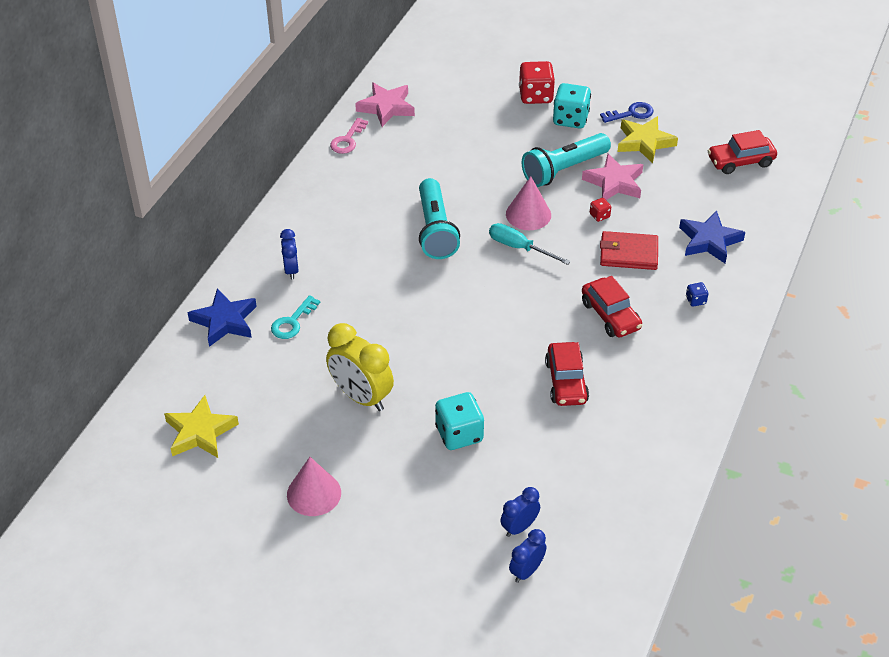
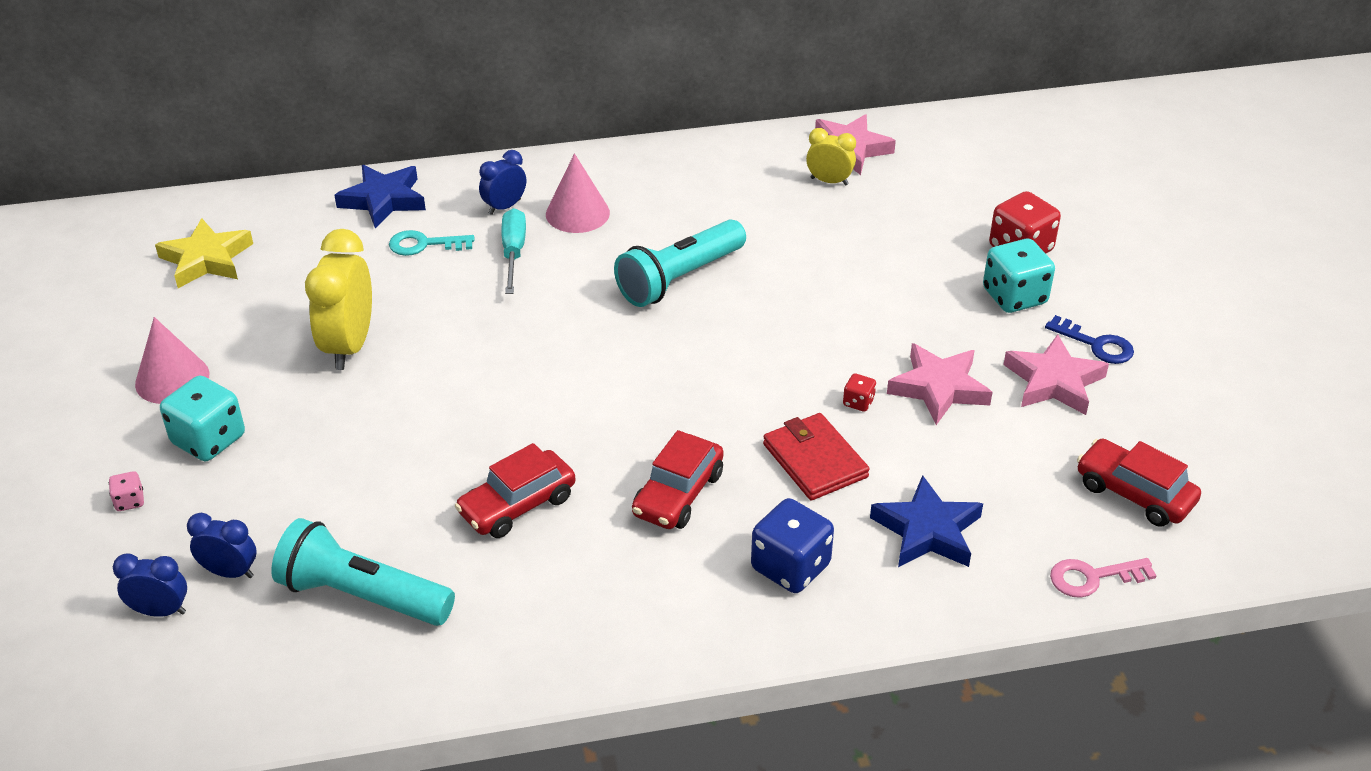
camera: 55 degrees right, 5 degrees down
(347, 140) = (759, 148): pink key -> pink key (1093, 577)
(407, 130) = (829, 181): none -> yellow clock
(416, 554) = (129, 501): none -> pink dice
(459, 434) = (350, 450): turquoise dice -> turquoise dice (209, 440)
(519, 247) = (721, 358): turquoise screwdriver -> turquoise screwdriver (513, 252)
(528, 214) = (790, 339): pink cone -> pink cone (577, 213)
(563, 169) = (909, 333): turquoise flashlight -> turquoise flashlight (362, 595)
(644, 142) = (1054, 382): yellow star -> pink star
(695, 300) = (790, 567): blue dice -> blue dice, size x2.13

